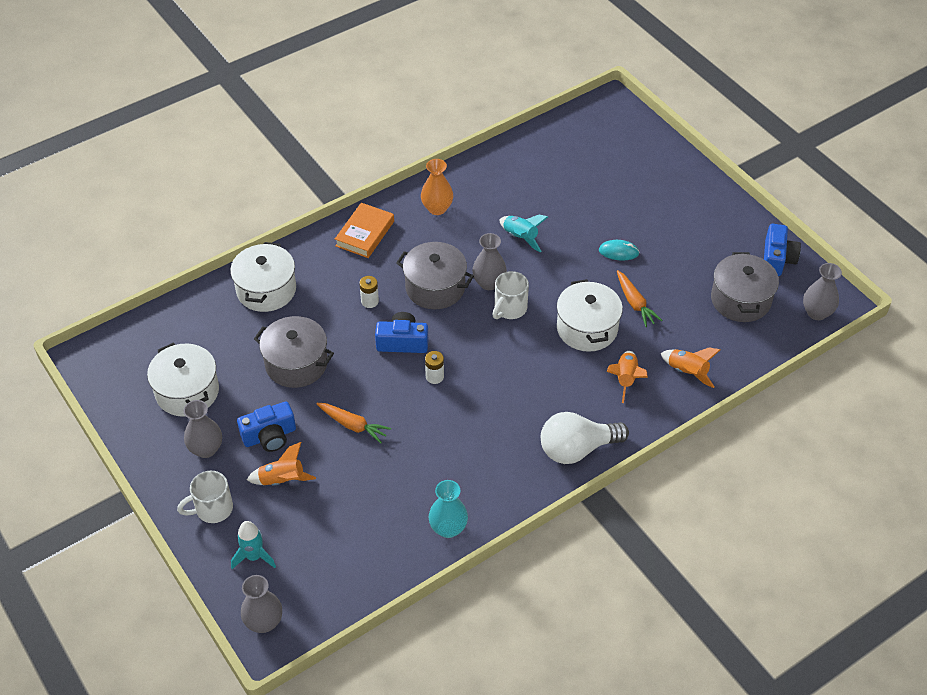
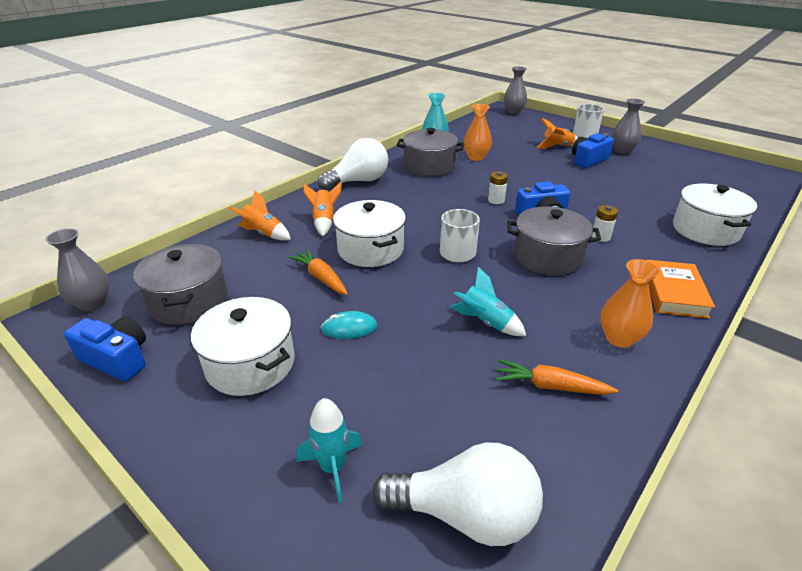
camera: 165 degrees right, 15 degrees down
(187, 391) = (673, 169): white pot -> white pot (250, 364)
(254, 556) = (541, 125): turquoise rocket -> turquoise rocket (333, 468)
(296, 363) = (615, 192): grey pot -> grey pot (429, 166)
(353, 425) = (535, 171): orange carrot -> orange carrot (550, 386)
(408, 476) = (476, 157): none -> orange vase
(489, 283) = (493, 270): grey vase -> none
(579, 145) = (465, 514): none -> white light bulb
(777, 259) = (117, 359): blue camera -> blue camera turned 120 degrees clockwise

